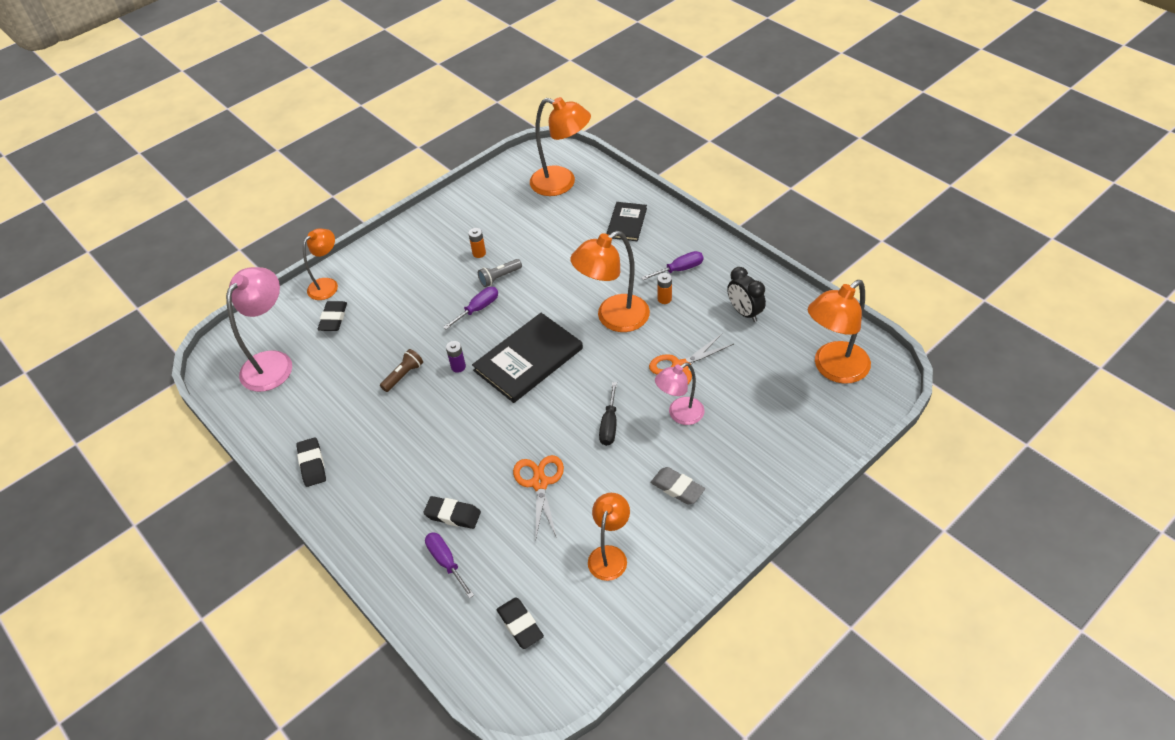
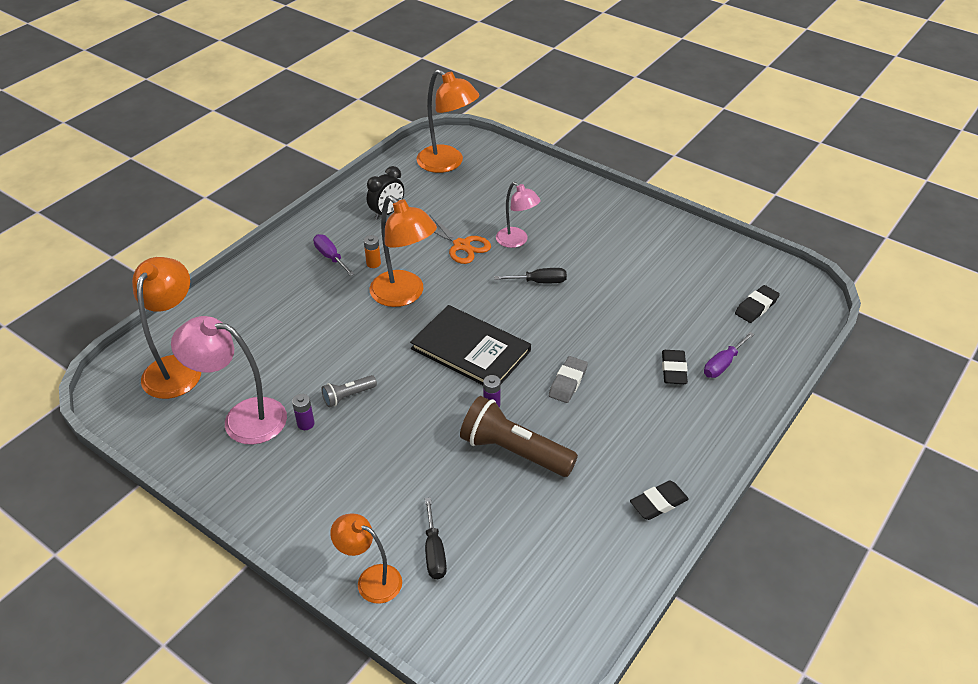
camera: 105 degrees left, 5 degrees down
(273, 362) = (521, 599): pink lamp -> pink lamp (242, 418)
(333, 319) = (434, 552): black eraser -> black screwdriver
(403, 375) = (514, 451): brown flashlight -> brown flashlight, size x2.02
(478, 309) = (401, 405): purple screwdriver -> none
(479, 253) = (306, 424): orange battery -> purple battery
(499, 277) = (348, 396): grey flashlight -> grey flashlight turned 105 degrees clockwise
(540, 483) = (617, 317): orange scissors -> none
(610, 555) = (671, 266): orange lamp -> none
(627, 223) = (256, 302): black book -> none
(677, 488) = (593, 236): grey eraser -> grey eraser (568, 382)

